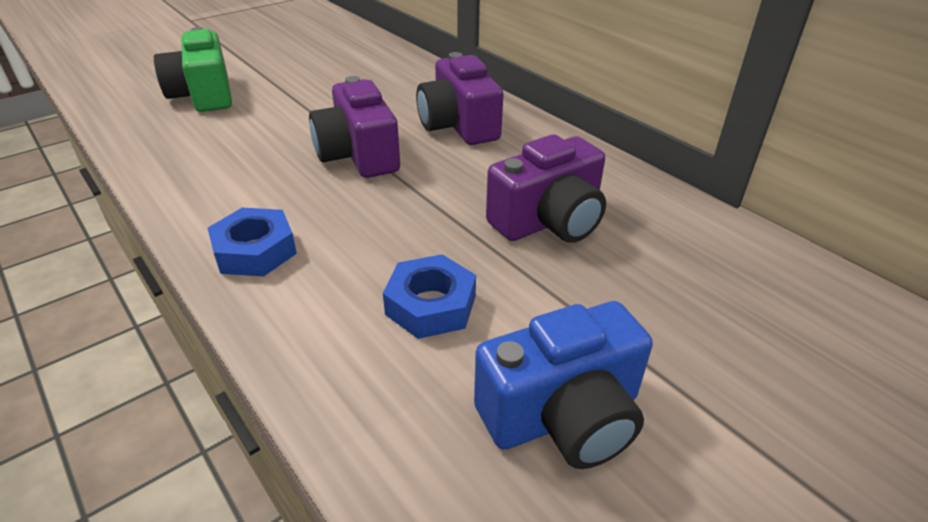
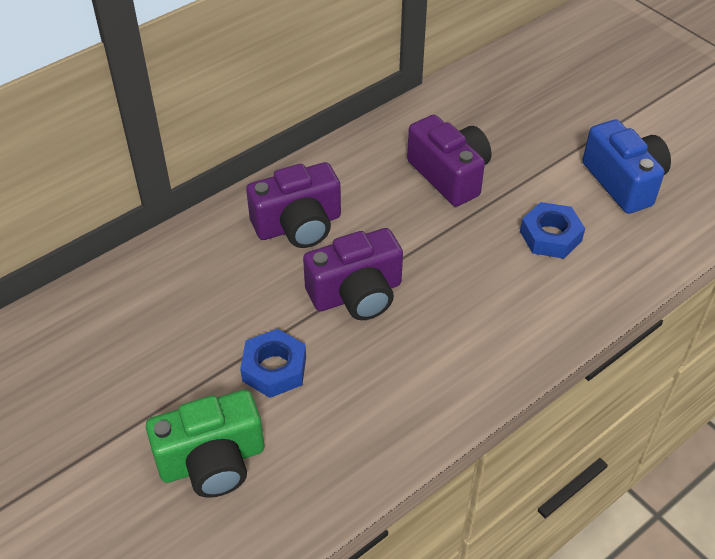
camera: 90 degrees left, 10 degrees up
(255, 251) = (508, 341): blue nut -> blue nut (274, 368)

